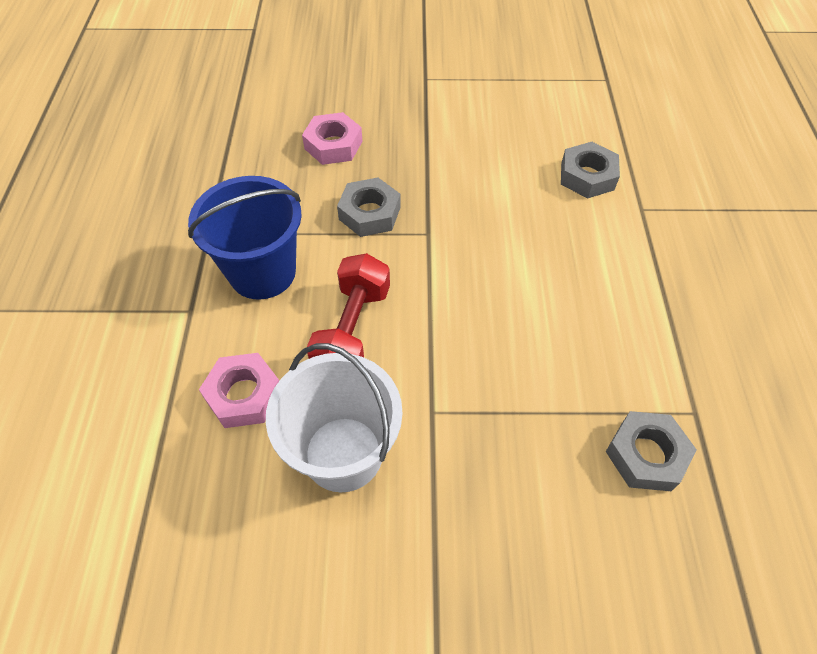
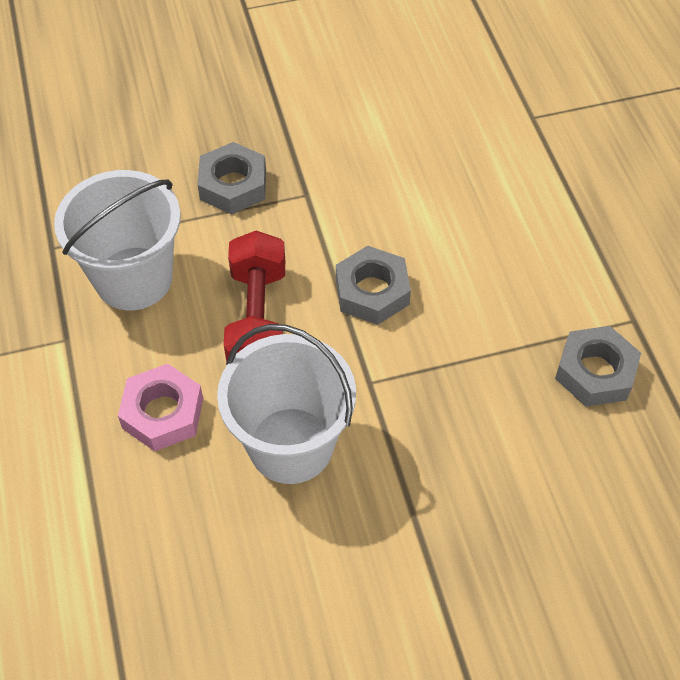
camera: 15 degrees left, 0 degrees up
(262, 272) = (133, 278): blue bucket -> white bucket
(333, 145) = (162, 112): pink nut -> none
(587, 176) = (465, 91): grey nut -> grey nut (372, 292)

